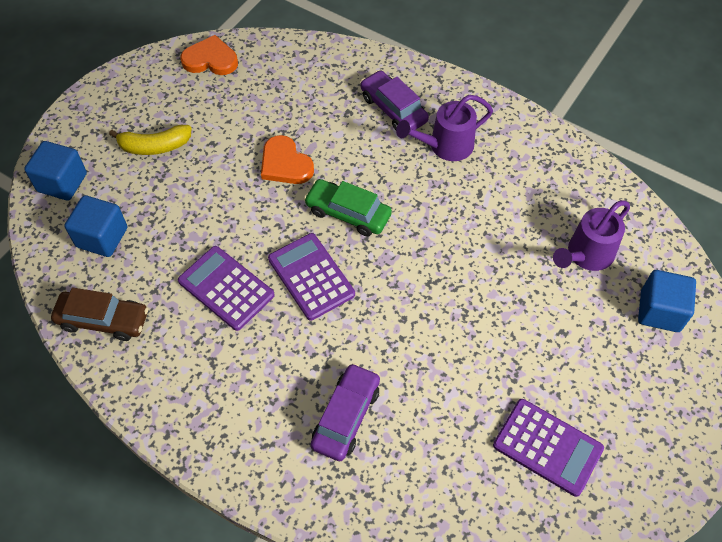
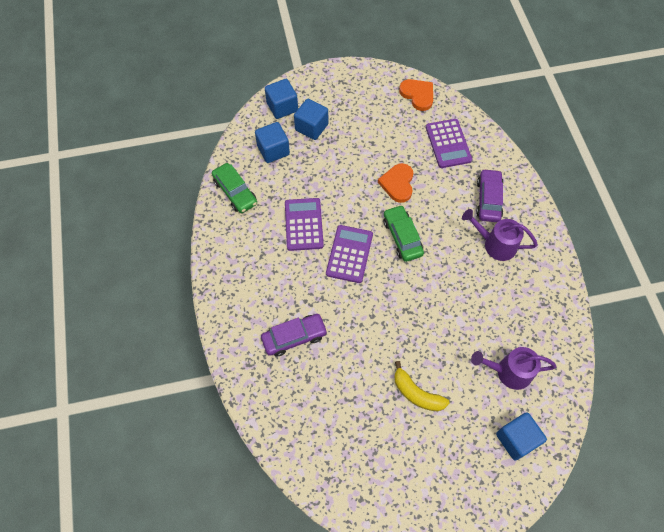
camera: 45 degrees right, 5 degrees up
(103, 320) = (235, 192): brown car -> green car
(123, 178) = (311, 127): none -> blue cube
(155, 146) = (342, 122): yellow banana -> yellow banana (416, 393)
(547, 447) = (374, 446): purple calculator -> purple calculator (448, 144)

